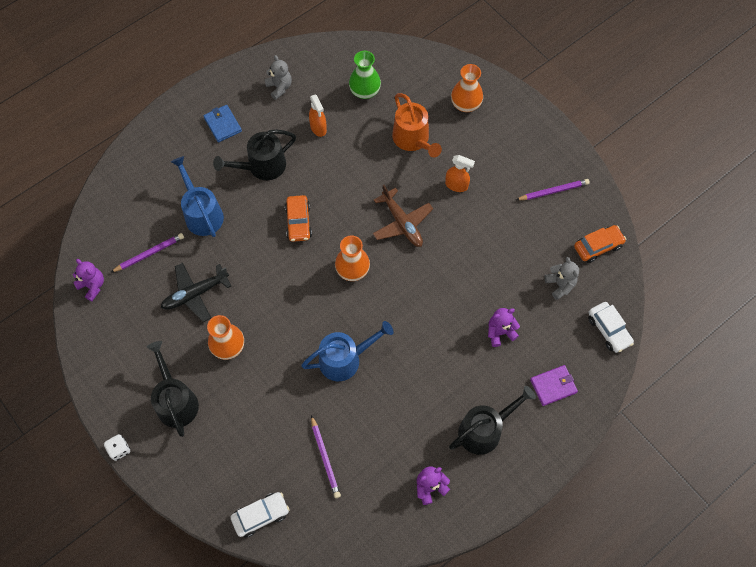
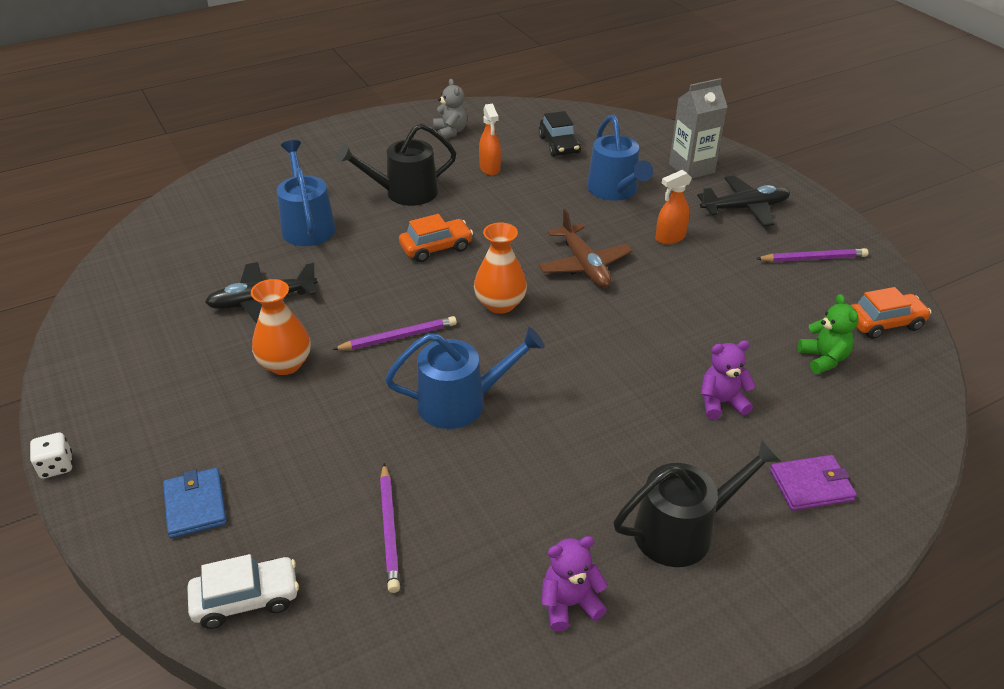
camera: 10 degrees right, 25 degrees down
(92, 286) = (124, 276): purple teddy bear -> none
(149, 253) = (218, 254): purple pencil -> purple pencil (398, 337)
(176, 401) = (176, 417): black watering can -> none
(223, 124) = (367, 153): blue wallet -> blue wallet (195, 505)
(298, 222) = (436, 248): orange car -> orange car turned 120 degrees counterclockwise
(365, 91) = (559, 145): green vase -> black car
(413, 139) = (615, 190): orange watering can -> blue watering can
(456, 185) = (670, 238): orange spray bottle -> orange spray bottle turned 120 degrees clockwise
(465, 104) = (691, 168): orange vase -> grey carton
(506, 145) = (745, 208): none -> black plane
(560, 285) = (823, 359): grey teddy bear -> green teddy bear
(608, 330) = (908, 424): white car -> none

